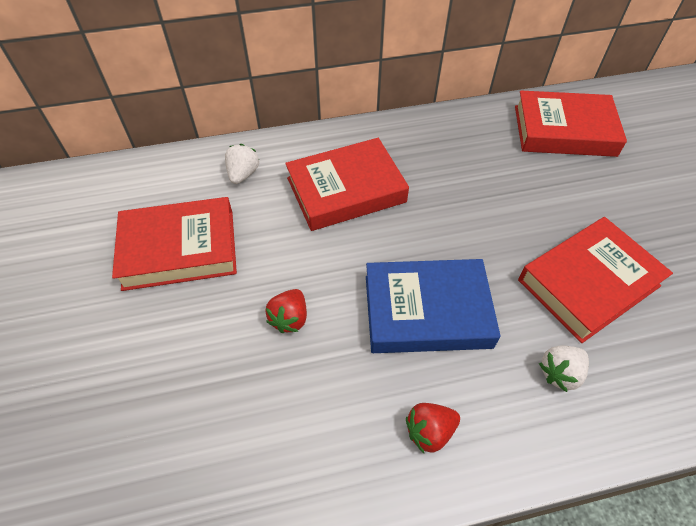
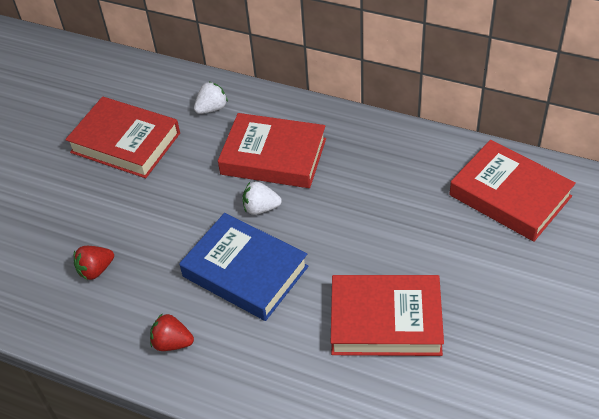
camera: 40 degrees right, 5 degrees down
(289, 319) = (152, 226): red strawberry -> red strawberry (96, 270)
(560, 373) = (294, 363): white strawberry -> white strawberry (261, 208)

